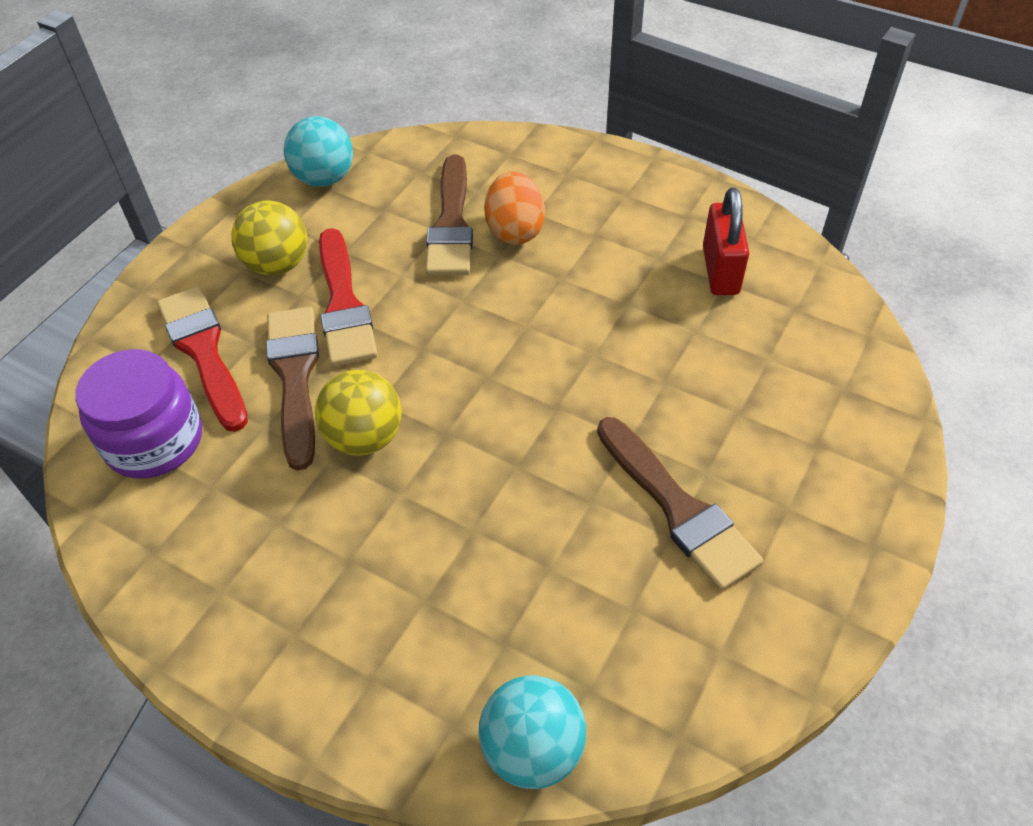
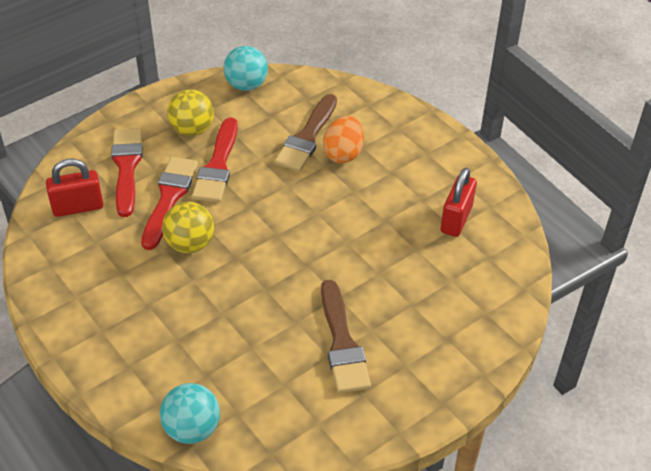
camera: 20 degrees right, 5 degrees down
(154, 440) = (78, 207): purple jar -> red padlock
(295, 377) = (169, 198): brown brush -> red brush

